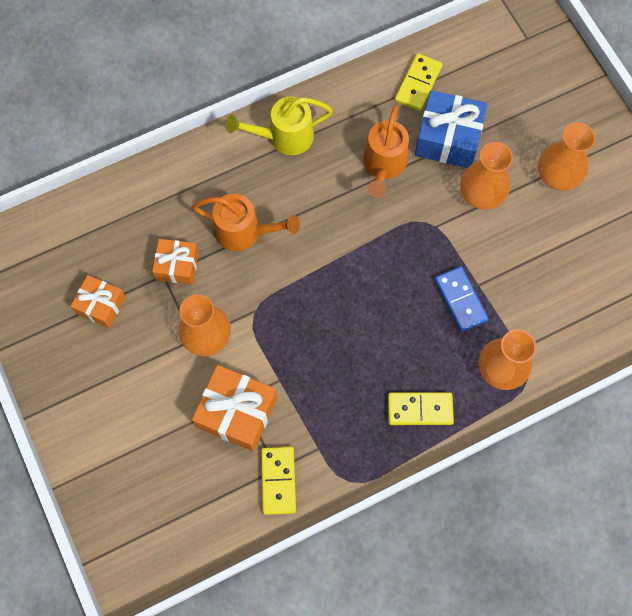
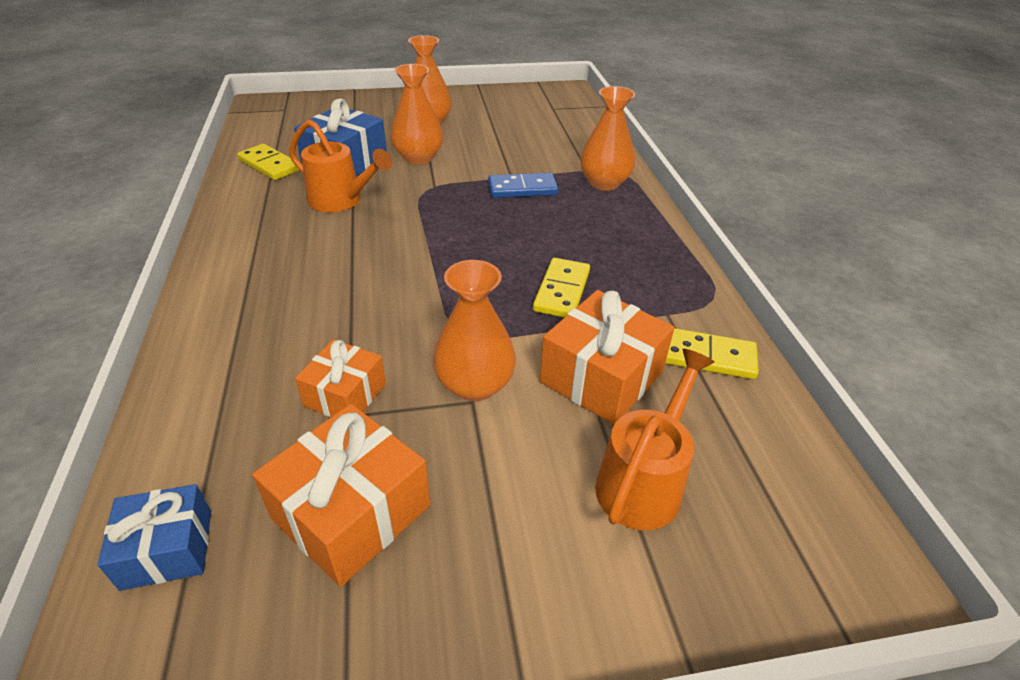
camera: 75 degrees left, 30 degrees down
(61, 233) = (167, 549): none -> blue gift
(101, 305) = (351, 512): orange gift -> orange gift, size x1.60
(245, 232) = (342, 316): orange watering can -> orange watering can (644, 480)
(283, 137) = (240, 259): yellow watering can -> none
(420, 409) = (634, 234): yellow domino -> yellow domino (562, 291)

